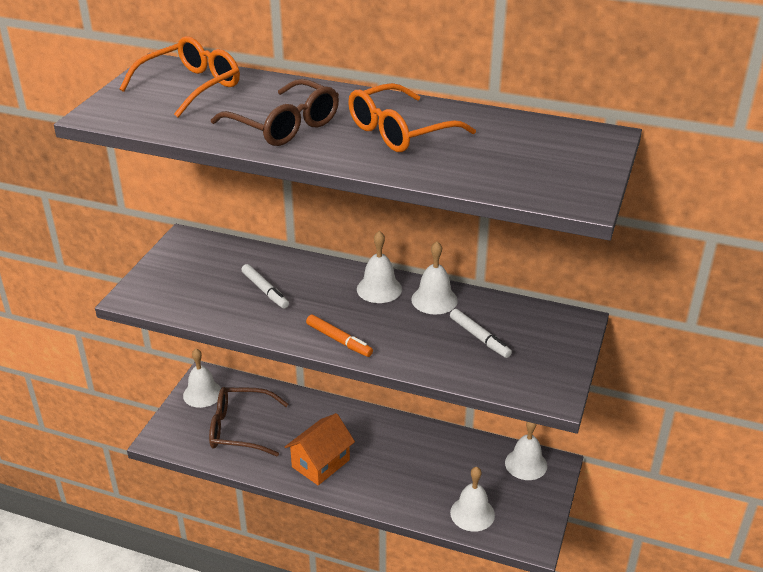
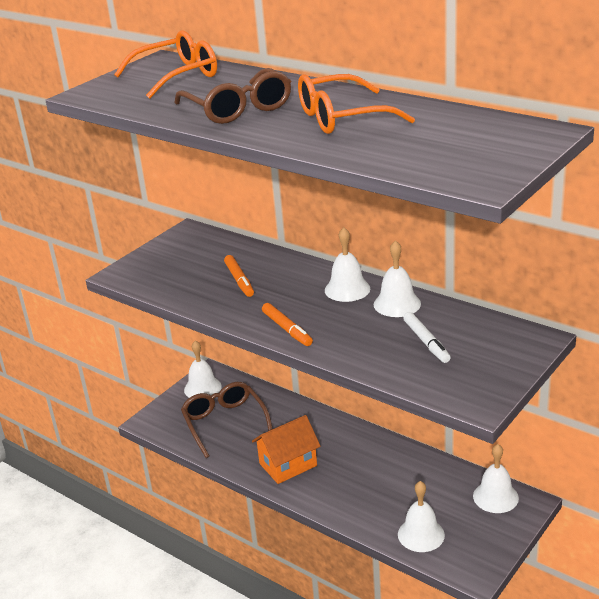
camera: 20 degrees right, 5 degrees down
(240, 429) = (224, 423): brown glasses -> brown glasses turned 45 degrees clockwise
(265, 291) = (239, 280): white marker -> orange marker

